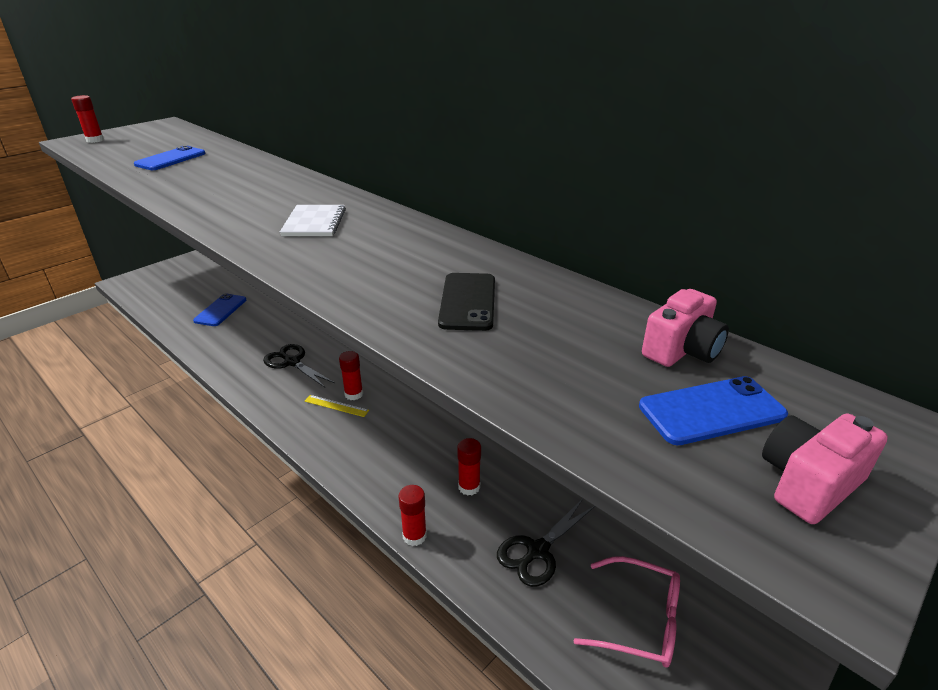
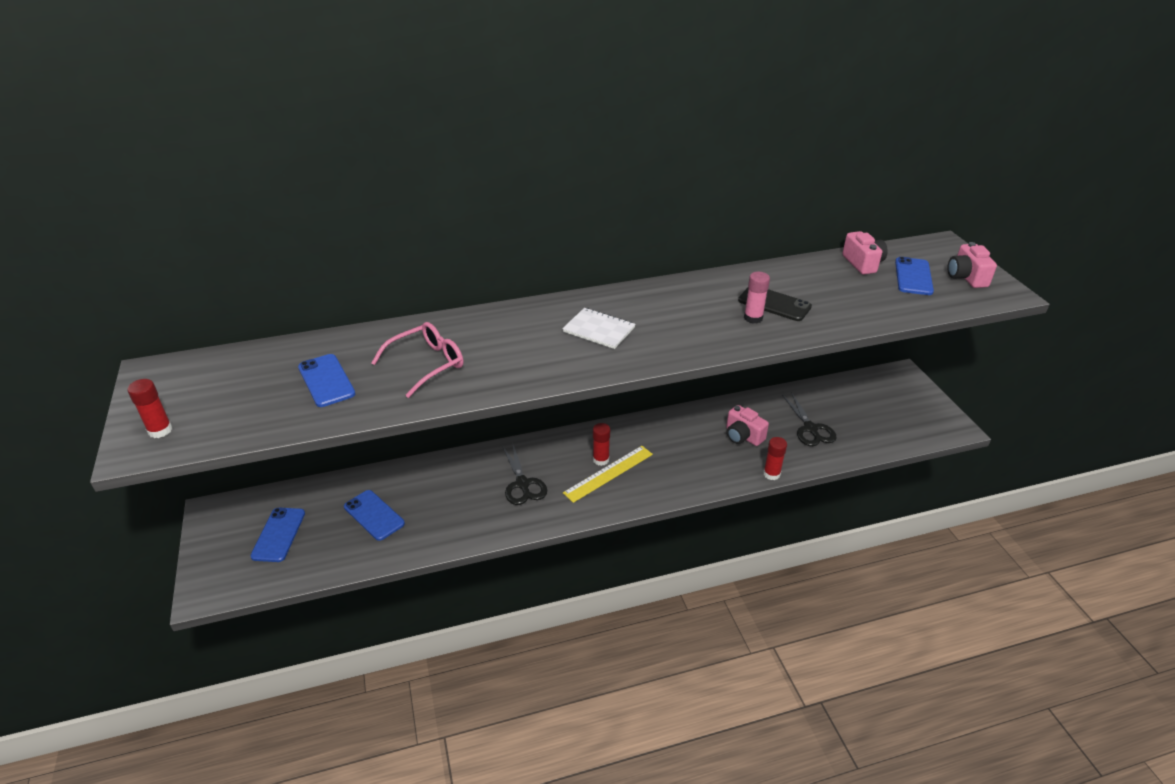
camera: 60 degrees left, 5 degrees up
(186, 284) = (279, 534): none -> blue phone
(292, 362) = (522, 484): black scissors -> black scissors turned 90 degrees counterclockwise
(336, 406) = (608, 473): yellow ruler -> yellow ruler, size x1.72
(415, 295) = (753, 318): none -> pink glue stick
(469, 487) = (743, 436): red glue stick -> pink camera
(639, 620) = (872, 413): pink glasses -> pink glasses (427, 364)

